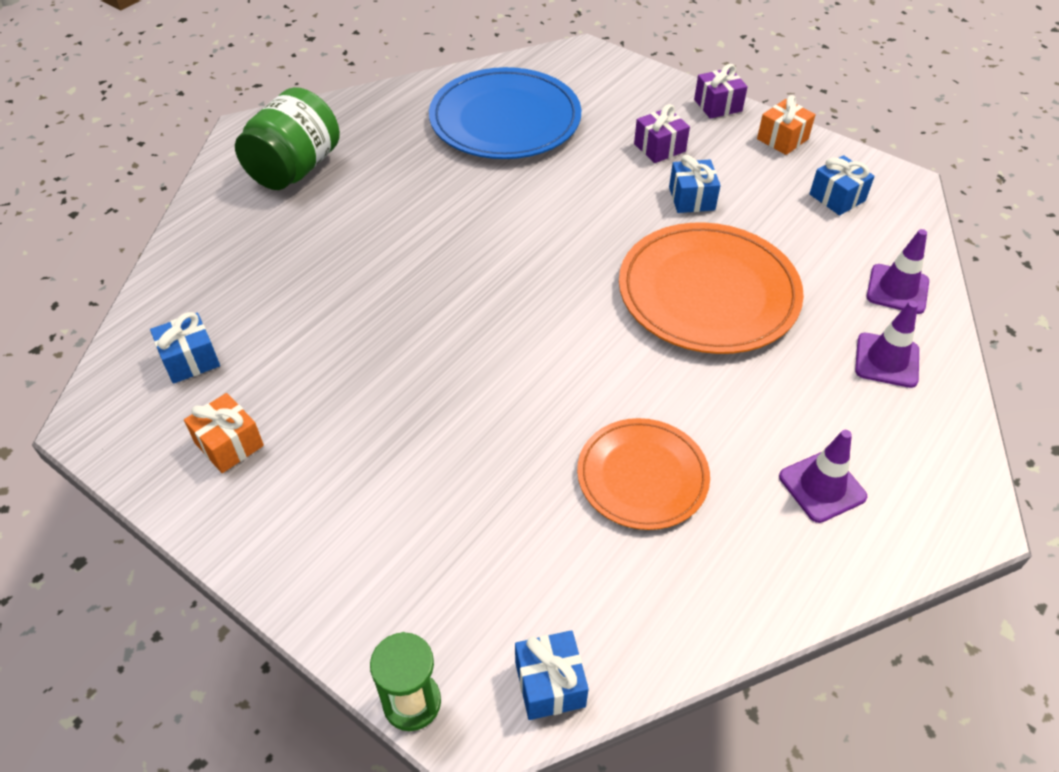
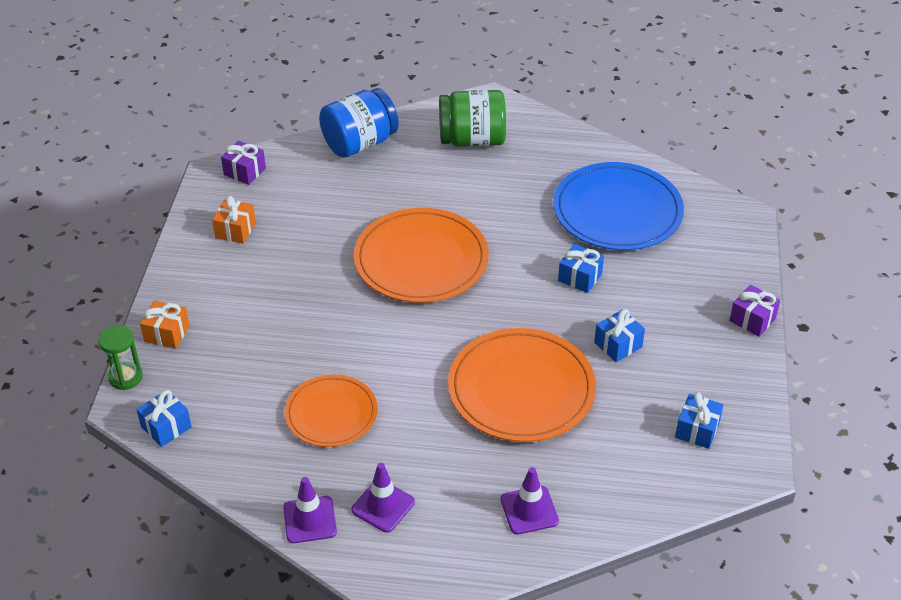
camera: 60 degrees right, 5 degrees down
(190, 360) = (282, 184): blue gift -> blue gift (580, 277)
(197, 258) = (359, 143): none -> blue jar
(448, 288) = (421, 260): none -> orange plate
(659, 147) = (663, 305): purple gift -> purple gift (245, 171)
(782, 139) = (744, 373): orange gift -> orange gift (167, 333)
(897, 289) = (614, 497): purple traffic cone -> purple traffic cone (310, 520)

